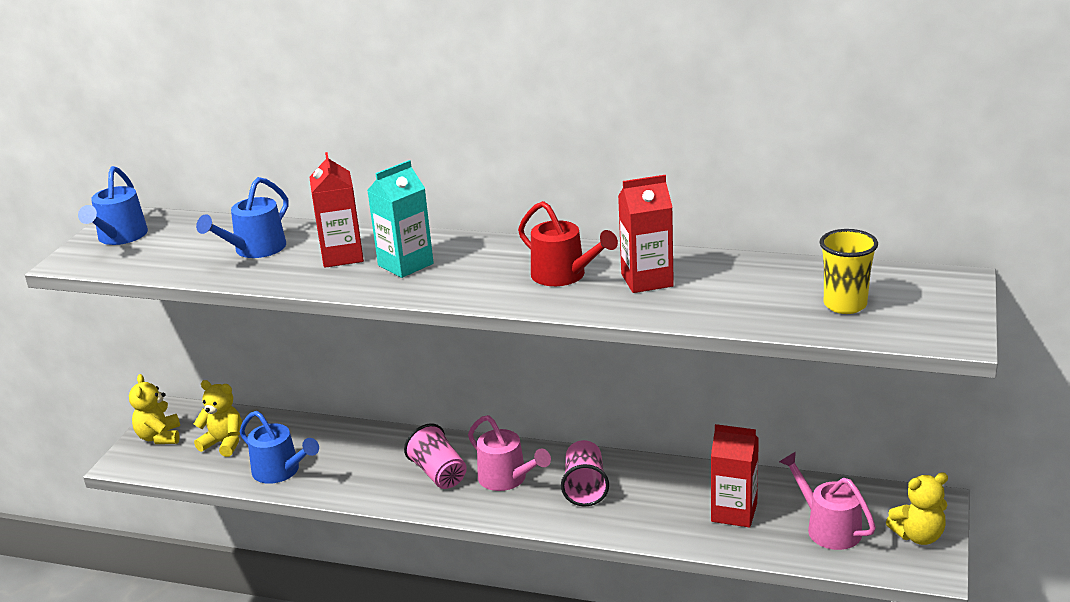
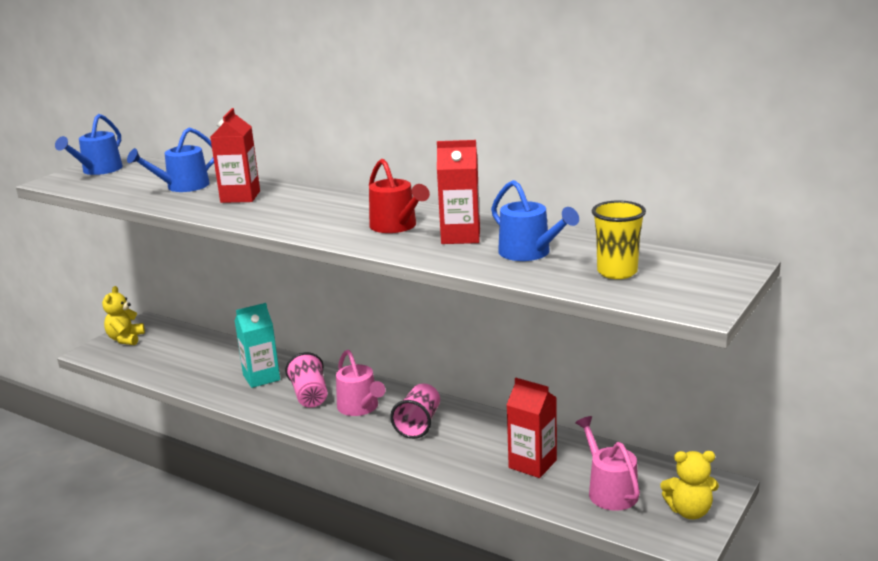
camera: 15 degrees right, 5 degrees down
(224, 443) = (167, 350): yellow teddy bear -> none
(280, 471) = (194, 375): blue watering can -> blue watering can (529, 253)
(405, 264) = (281, 207): turquoise carton -> turquoise carton (261, 377)

